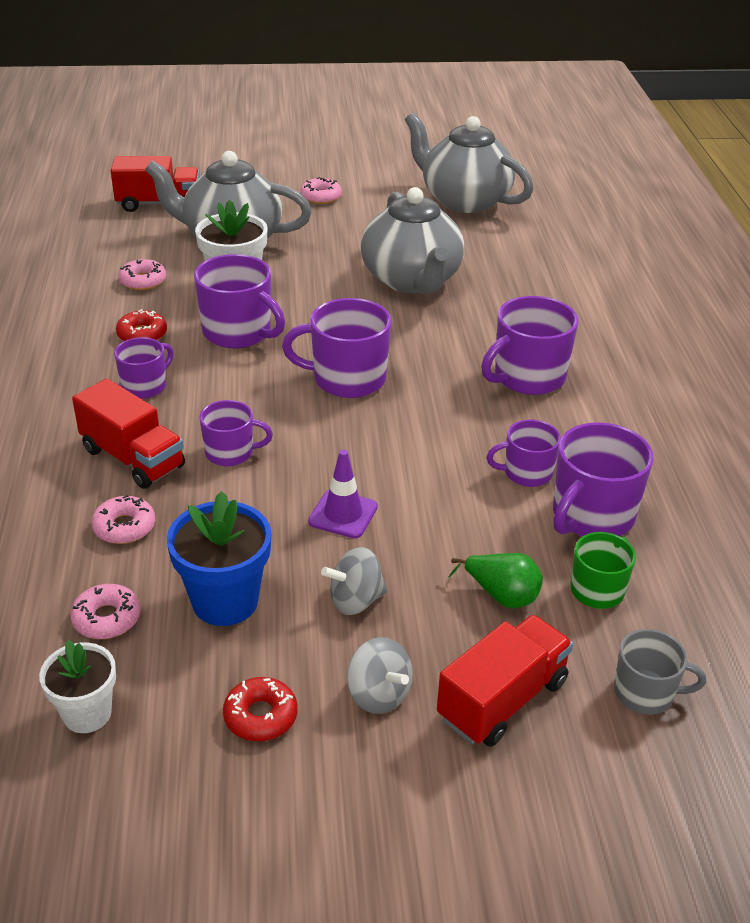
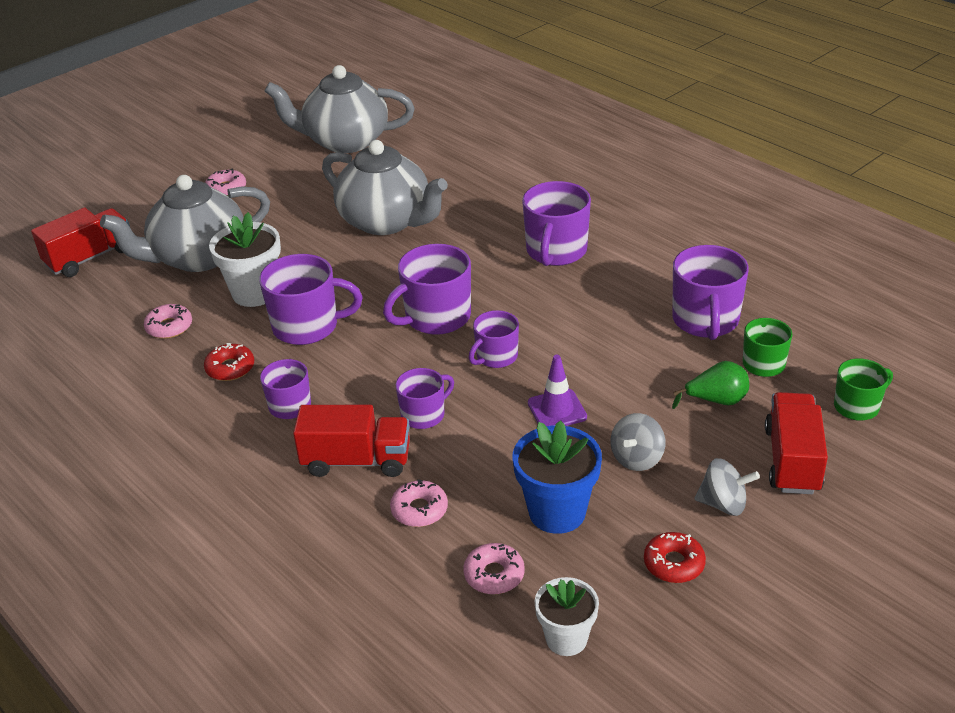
camera: 35 degrees left, 0 degrees up
(526, 473) = (635, 316): purple mug -> purple mug (496, 357)
(645, 693) = (857, 406): grey mug -> green mug

